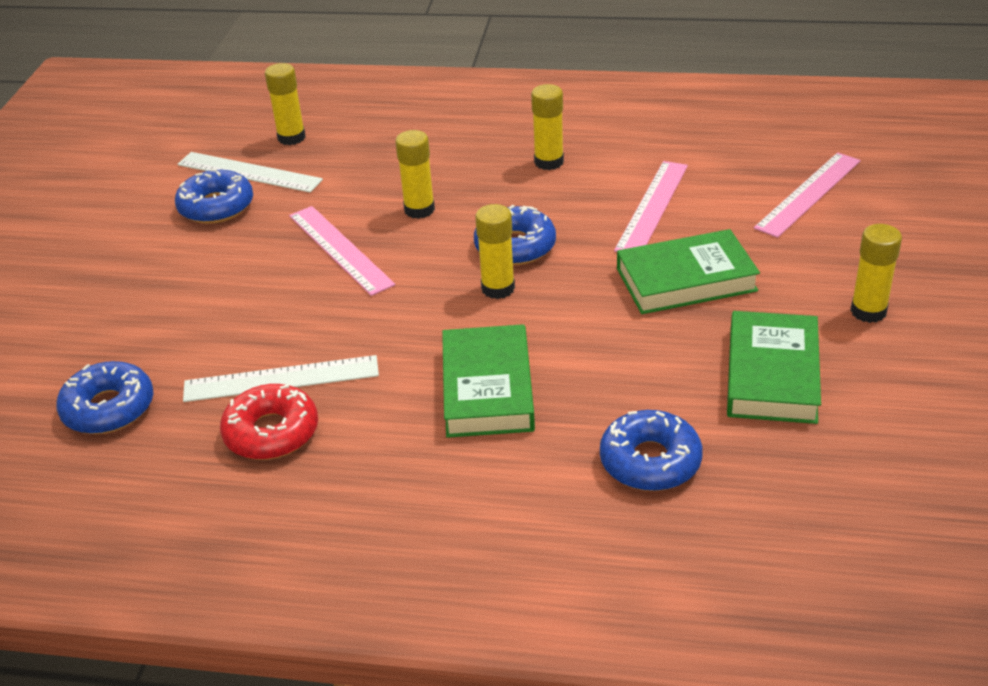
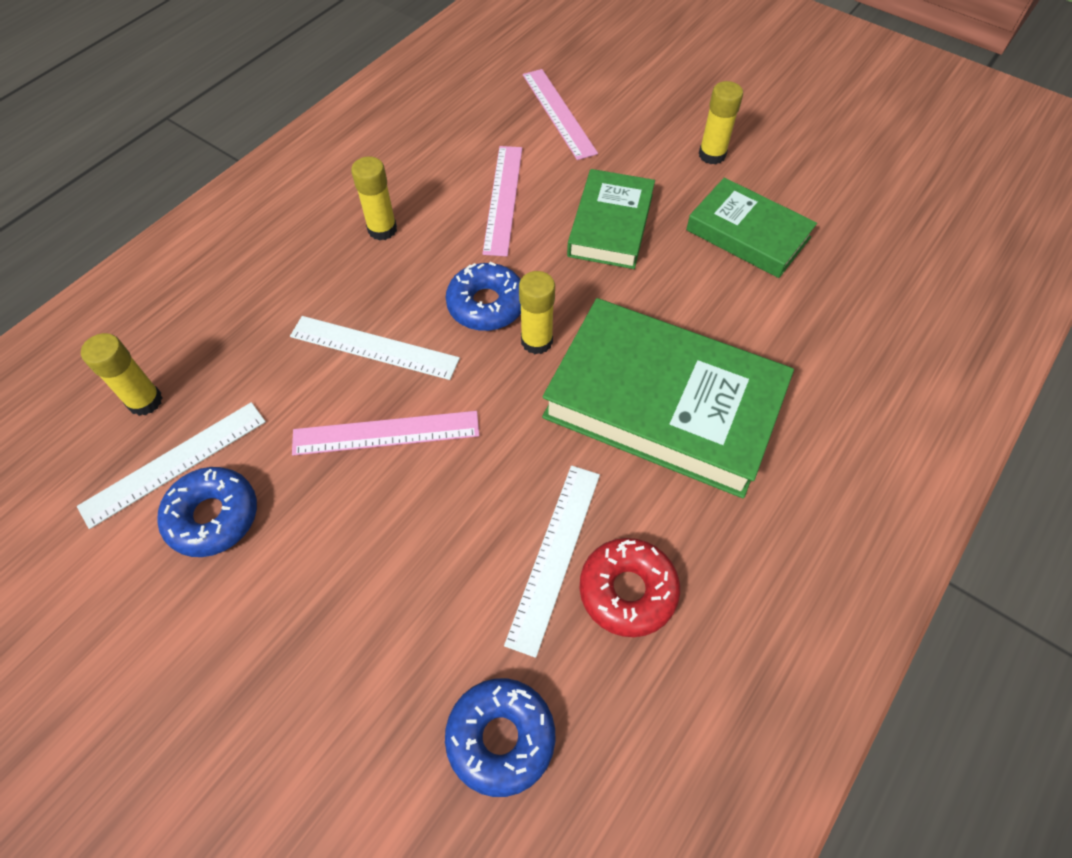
camera: 65 degrees left, 20 degrees up
(419, 210) = (374, 347): yellow glue stick -> white ruler
(488, 388) = (663, 403): green book -> green book, size x1.72
(650, 461) = (802, 342): blue donut -> none
(652, 207) = (503, 199): pink ruler -> pink ruler turned 45 degrees clockwise

